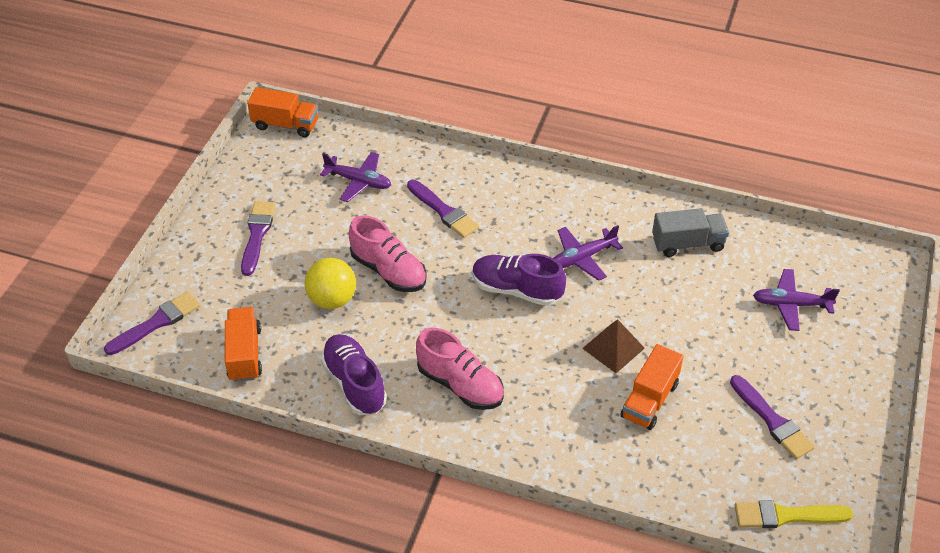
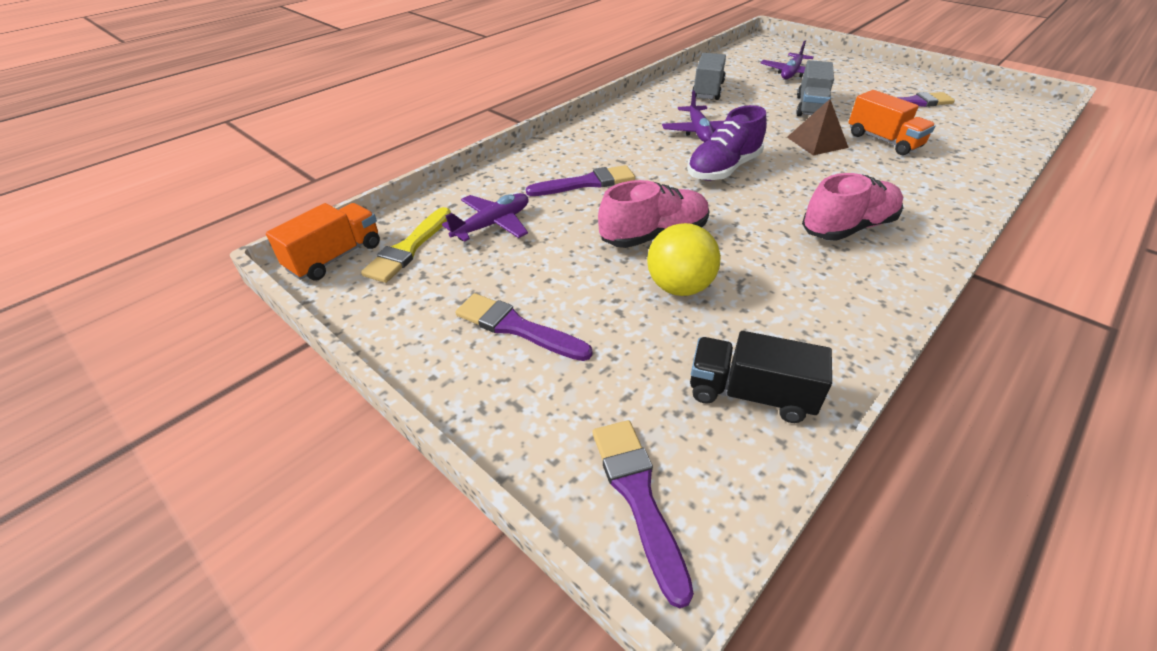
camera: 65 degrees left, 5 degrees down
(244, 354) = (750, 394): orange truck -> black truck
(354, 383) = (832, 301): purple shoe -> none
(700, 333) = (811, 107): none -> grey truck
(786, 516) = (1011, 119): yellow brush -> yellow brush (409, 248)

